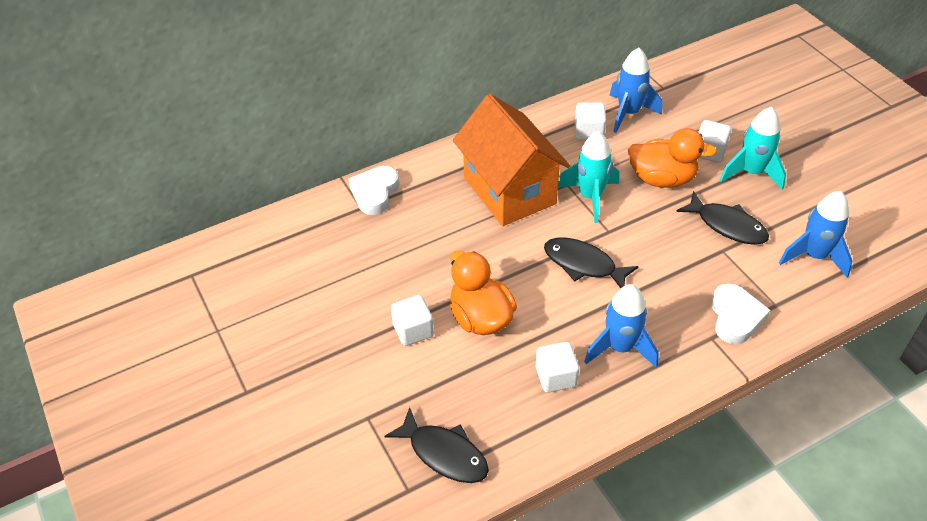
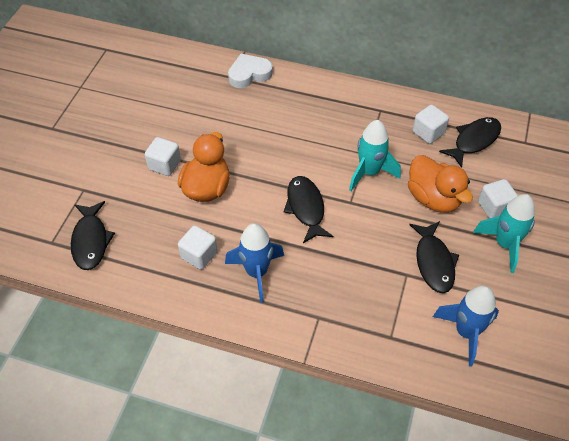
camera: 45 degrees right, 5 degrees up
(509, 190) = (325, 130): orange house -> none
(629, 113) = (474, 141): blue rocket -> black fish
(735, 317) = (352, 320): white heart -> none

